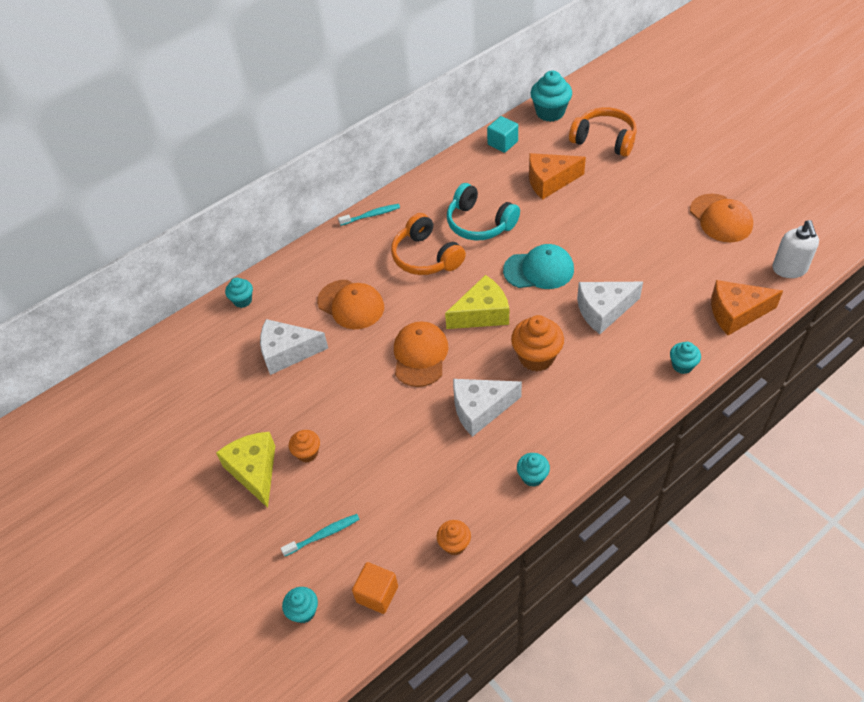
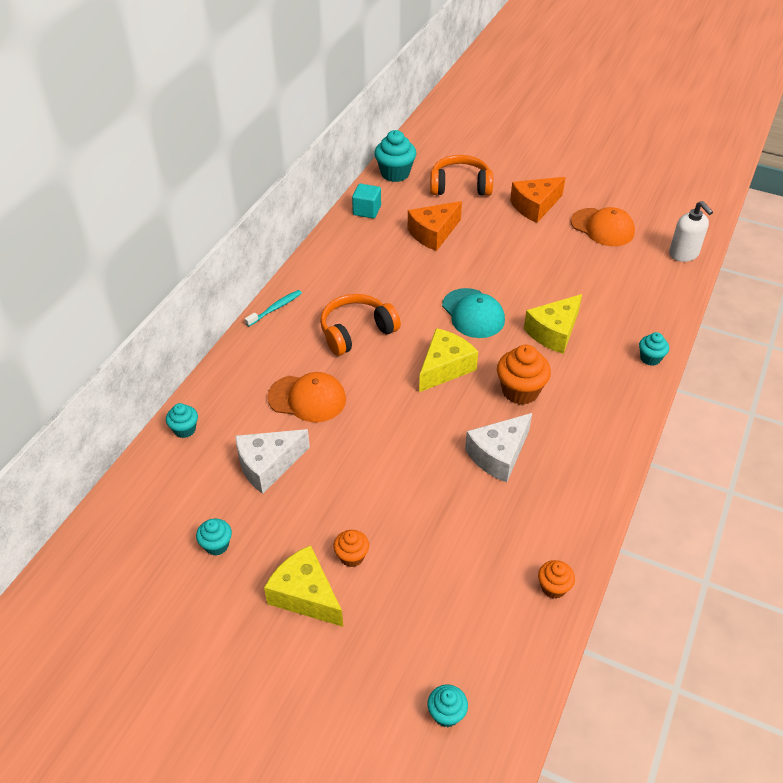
camera: 30 degrees left, 5 degrees down
(323, 535) = (419, 630): turquoise toothbrush -> none
(377, 594) = (509, 665): orange cube -> none
(420, 355) = (409, 424): orange cap -> none
(426, 257) = (356, 332): orange headphones -> orange headphones turned 120 degrees clockwise
(479, 223) = (390, 287): turquoise headphones -> none
(532, 477) = (585, 498): turquoise cupcake -> turquoise cupcake (216, 545)
(539, 270) = (473, 313): turquoise cap -> turquoise cap turned 90 degrees clockwise
(603, 310) = (554, 332): white cheese -> yellow cheese
(736, 313) = (665, 302): orange cheese -> orange cheese (535, 206)

